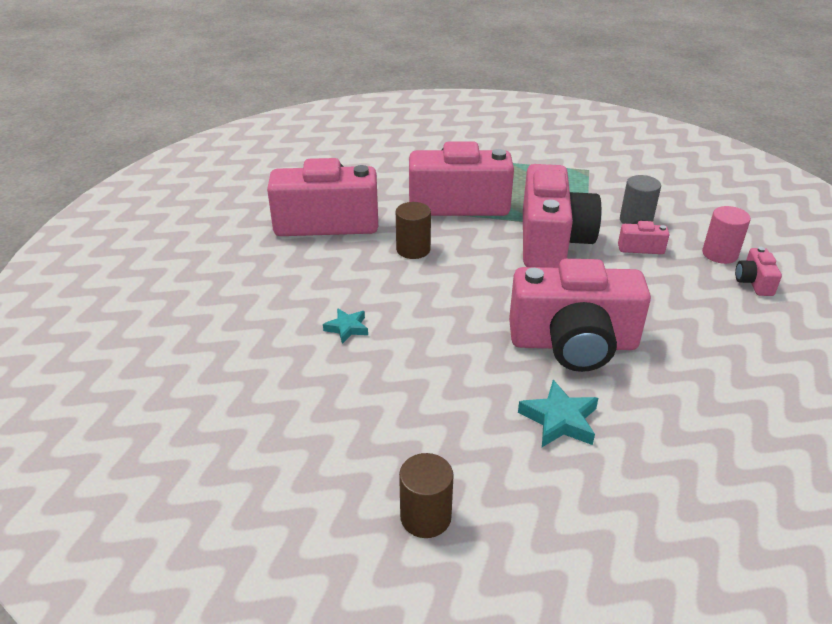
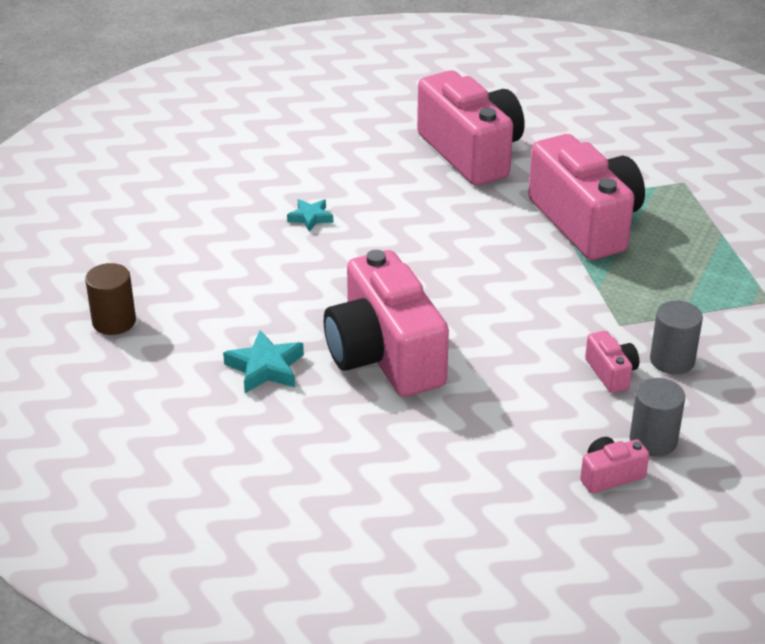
camera: 65 degrees right, 0 degrees up
(413, 249) = (467, 218): brown cylinder -> none
(552, 241) = (564, 305): pink camera -> none
(719, 254) = (653, 440): pink cylinder -> grey cylinder

